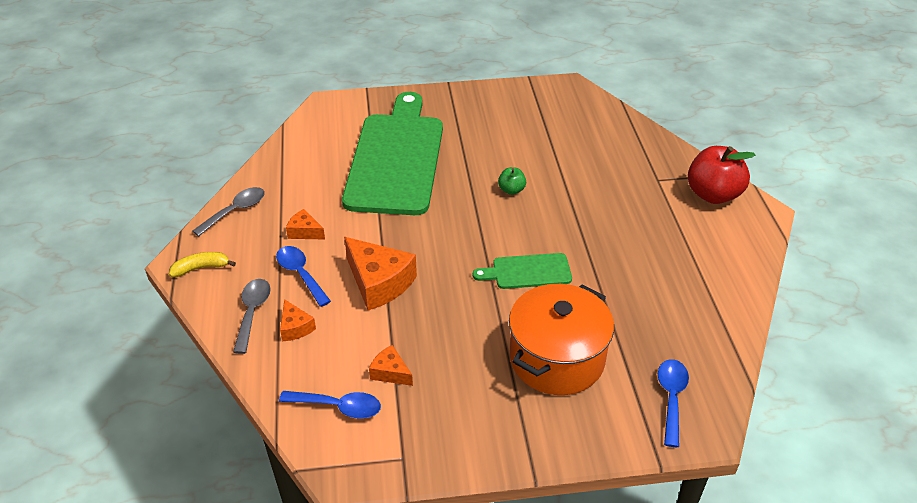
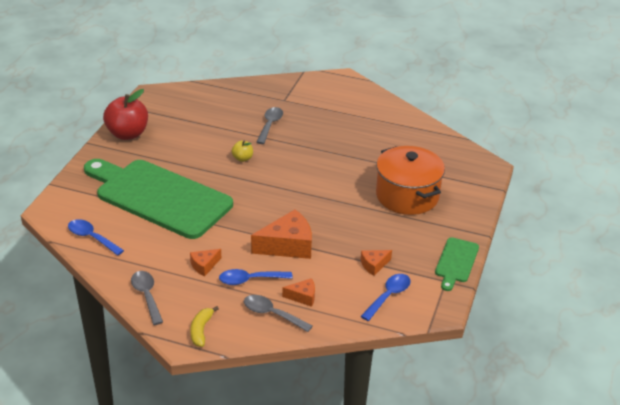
camera: 65 degrees left, 5 degrees down
(511, 190) = (242, 158): green apple -> yellow apple
(527, 271) = (326, 180): green cutting board -> green cutting board (456, 262)
(595, 187) = (270, 125): none -> grey spoon
(671, 398) = (461, 168): blue spoon -> blue spoon (91, 238)
(713, 194) = (315, 87): red apple -> red apple (127, 134)

